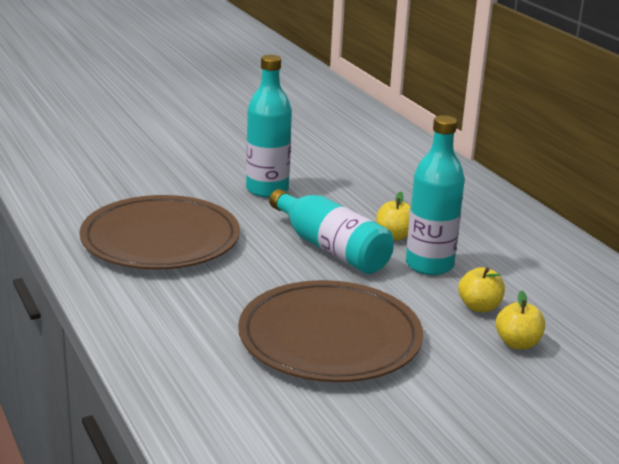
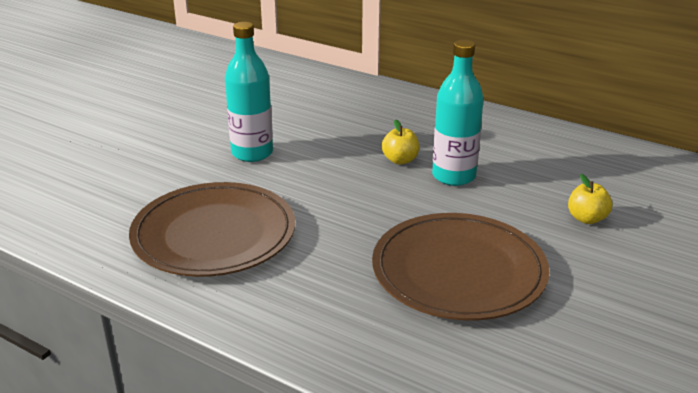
camera: 30 degrees left, 5 degrees up
(330, 248) = (365, 189): turquoise bottle -> none
(479, 307) = (528, 198): yellow apple -> none

